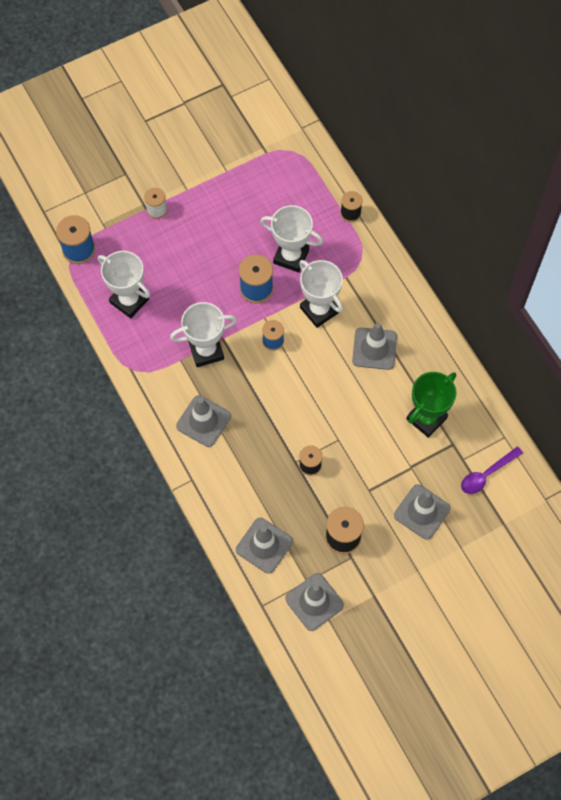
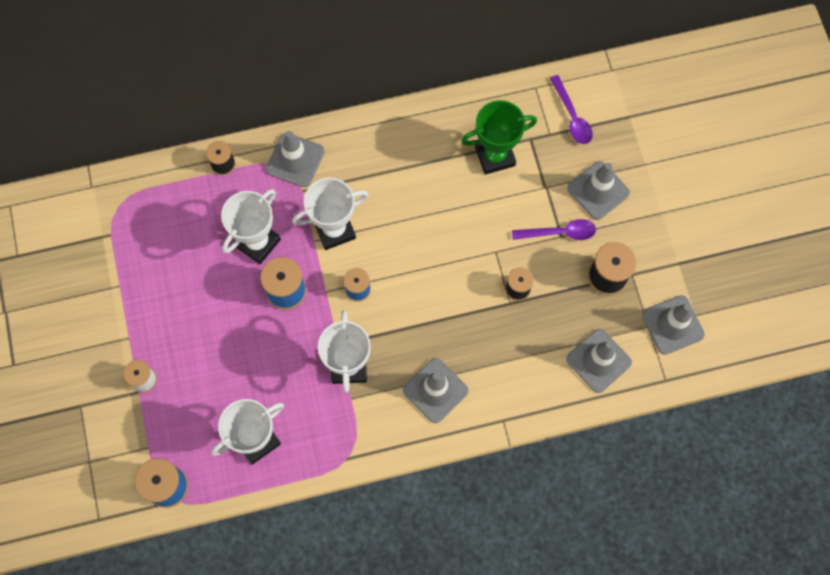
camera: 75 degrees left, 5 degrees up
(371, 488) = (559, 233): none -> purple spoon
(374, 349) = (399, 185): grey traffic cone -> grey traffic cone (295, 160)
(426, 418) = (495, 156): green trophy -> green trophy turned 75 degrees counterclockwise

